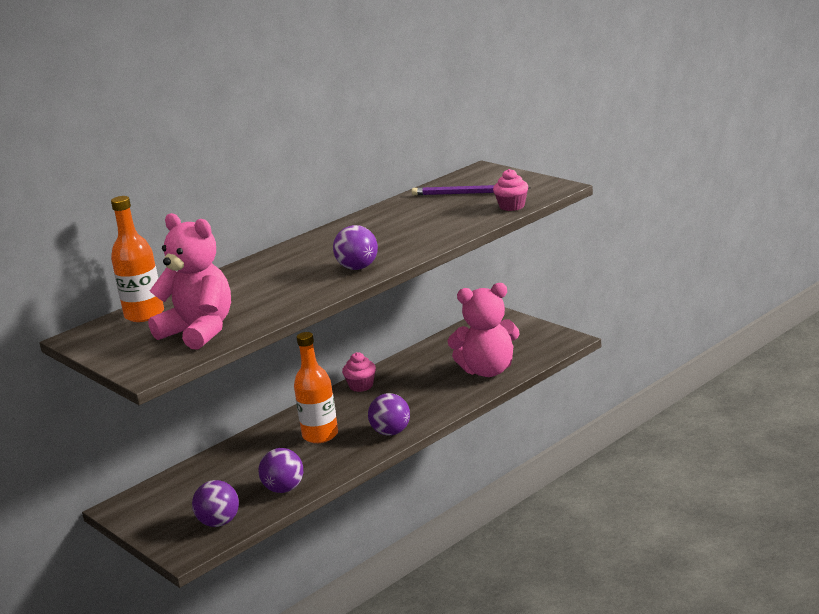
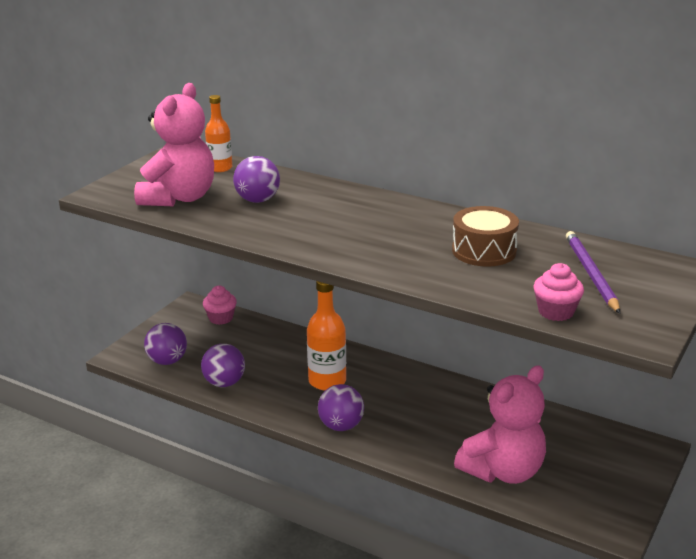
camera: 70 degrees right, 5 degrees up
(144, 314) = (220, 168): orange bottle -> orange bottle, size x0.65
(358, 268) = (335, 245): purple ball -> purple ball (257, 200)
(361, 386) = (436, 384): pink cupcake -> pink cupcake (221, 318)
(409, 220) = (484, 251): none -> brown drum
(488, 370) = (503, 471): pink teddy bear -> pink teddy bear turned 105 degrees counterclockwise

